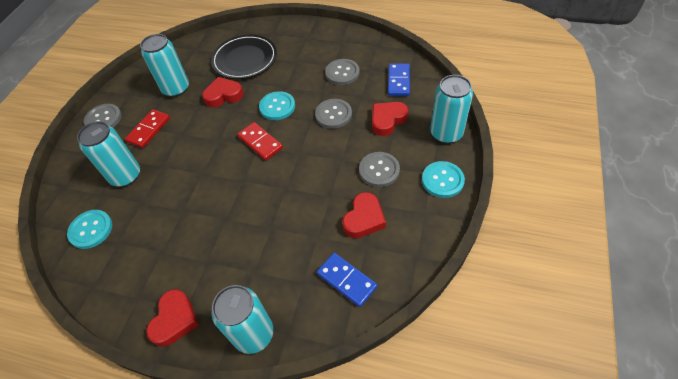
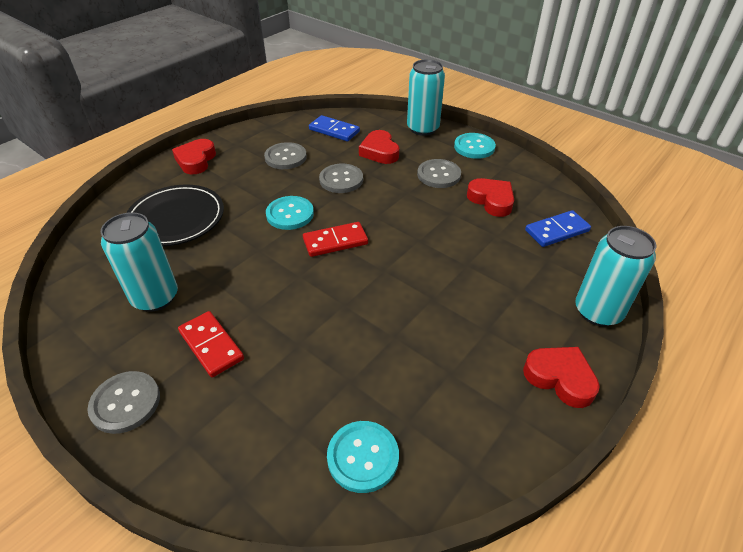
camera: 70 degrees left, 10 degrees down
(126, 176) = (283, 391): turquoise can -> none
(223, 95) = (222, 253): red heart -> red heart (196, 160)

